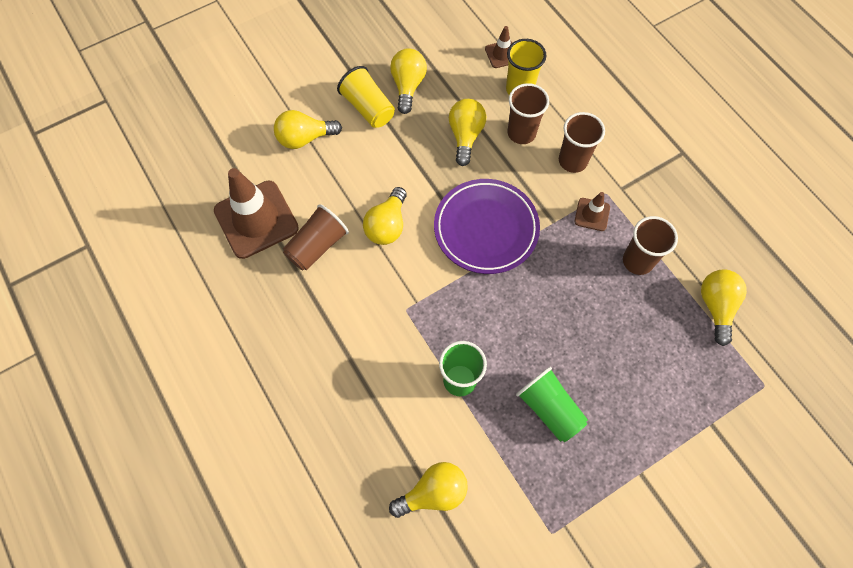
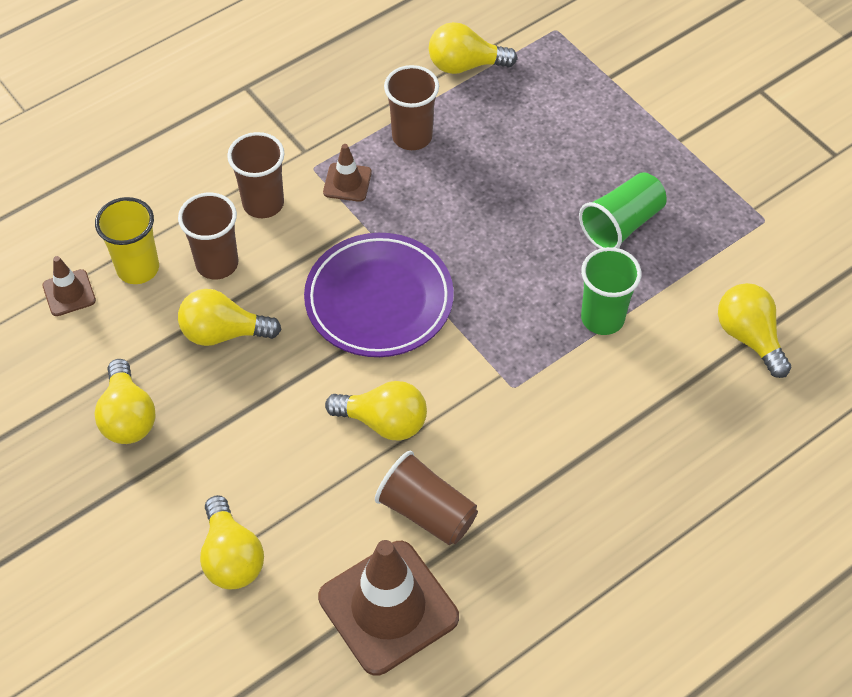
camera: 95 degrees left, 10 degrees down
(368, 108) = (170, 469): yellow cup -> none
(408, 86) = (128, 416): yellow light bulb -> yellow light bulb turned 105 degrees counterclockwise

